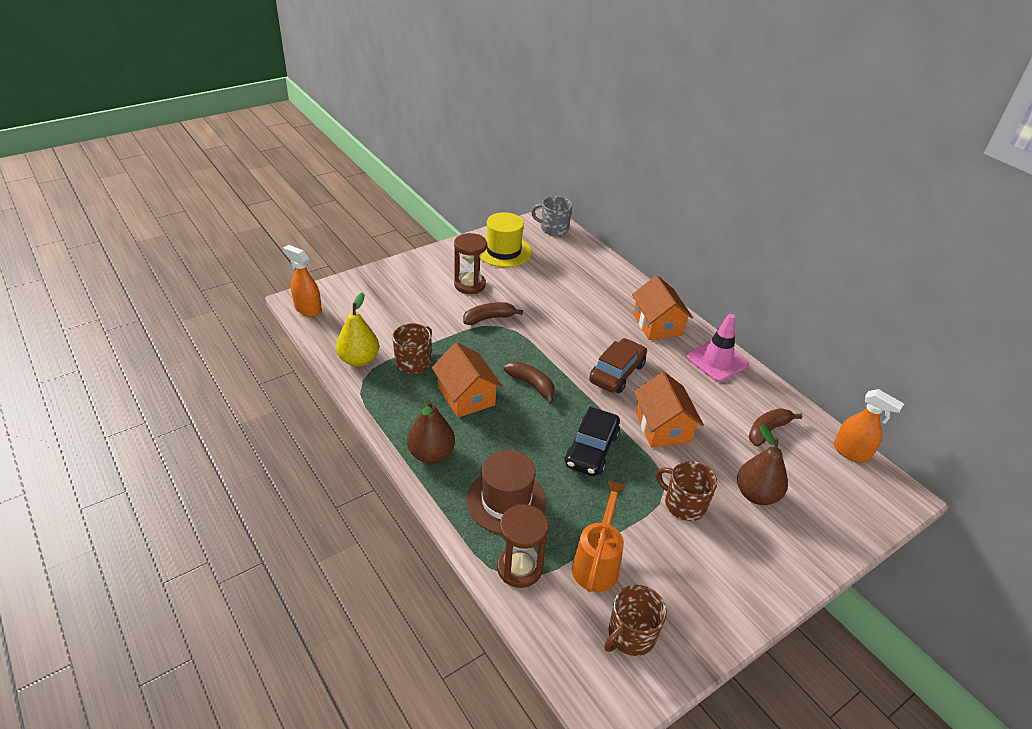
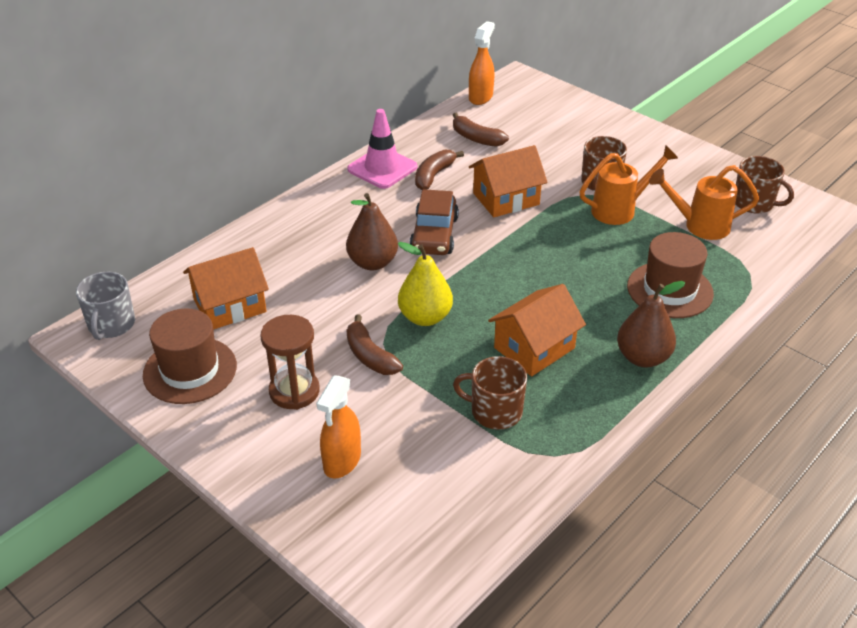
camera: 100 degrees left, 0 degrees up
(308, 309) = (424, 579): orange spray bottle -> orange spray bottle (342, 461)
(359, 360) = (517, 471): yellow pear -> yellow pear (425, 317)
(503, 251) = (190, 370): yellow hat -> brown hat
(519, 568) = (738, 269): brown hourglass -> none
(531, 385) = (487, 297): brown banana -> brown banana (434, 175)
(591, 449) = (565, 242): black car -> none
(617, 373) = (434, 234): brown car -> brown car turned 105 degrees counterclockwise
(634, 505) = (620, 209): none -> orange watering can
(657, 324) = (330, 211): orange house -> orange house (230, 306)
(756, 494) = (563, 145): brown pear -> brown pear (372, 263)

